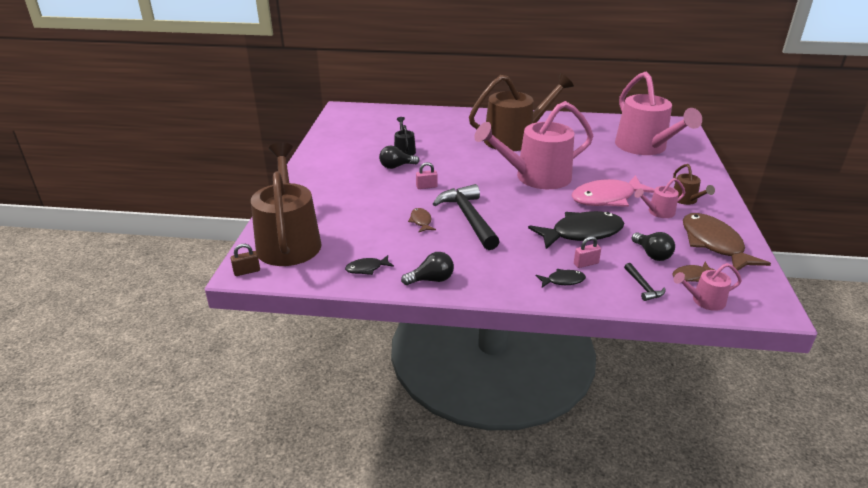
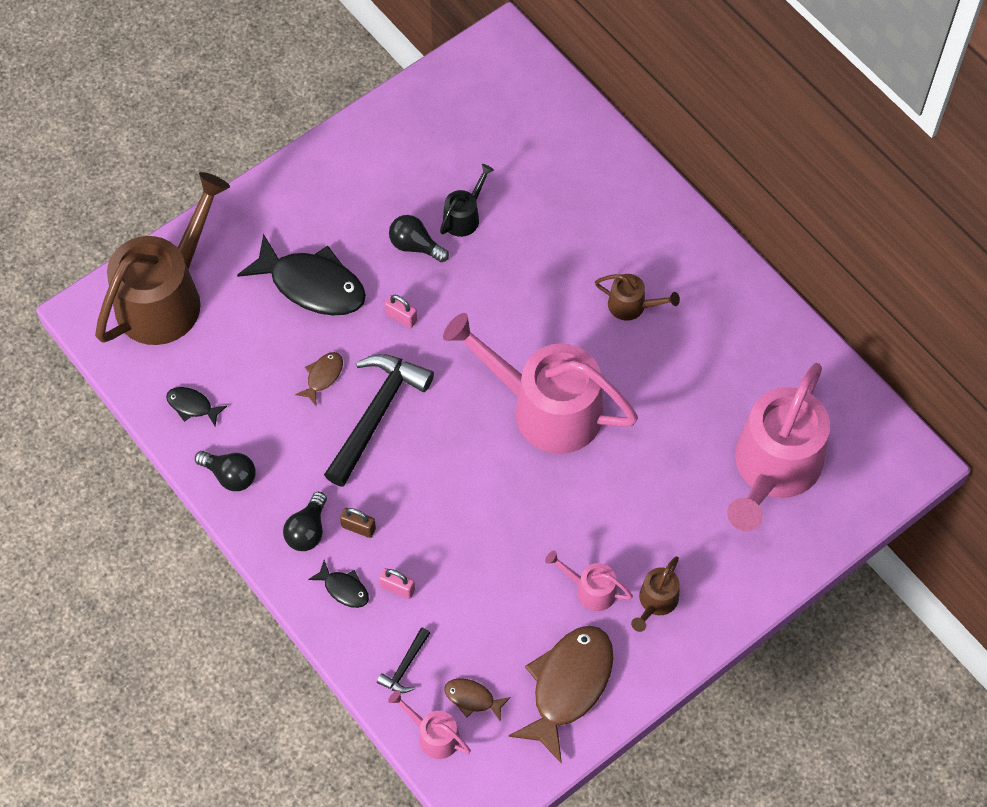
camera: 45 degrees right, 30 degrees up
(247, 271) = (88, 314): brown padlock -> brown padlock (358, 527)
(515, 139) = (632, 306): brown watering can -> brown watering can, size x0.43
(582, 233) = (458, 544): black fish -> black fish (312, 285)
(607, 198) = (570, 517): pink fish -> none
(652, 254) = (481, 638): black light bulb -> black light bulb (307, 530)

